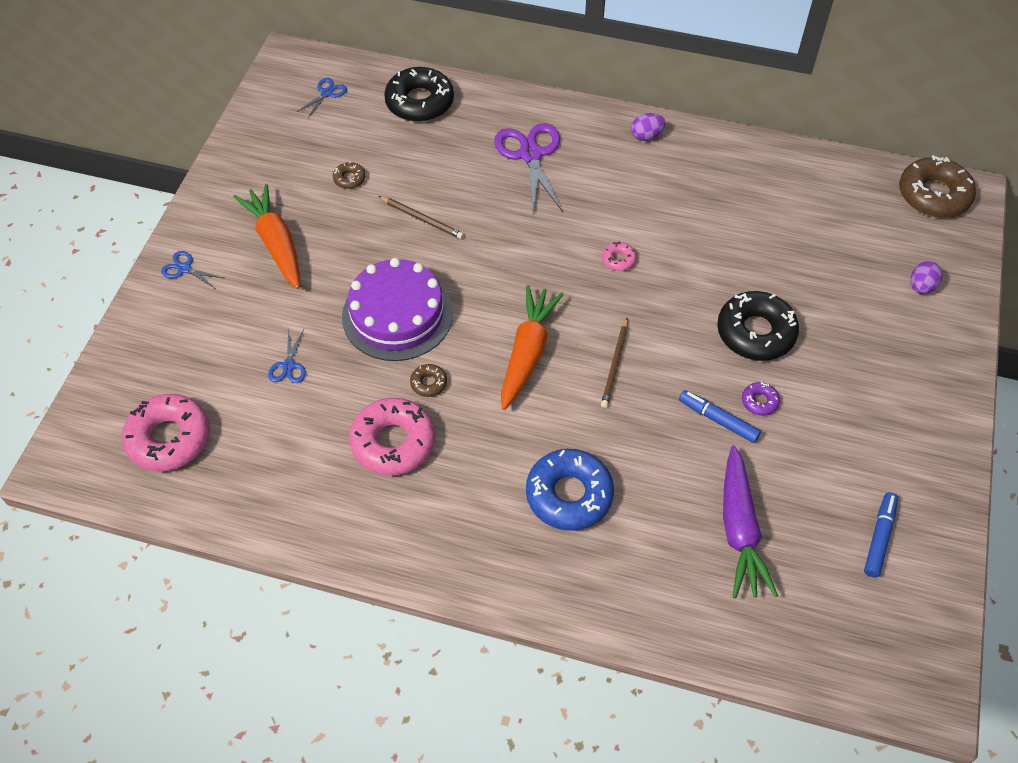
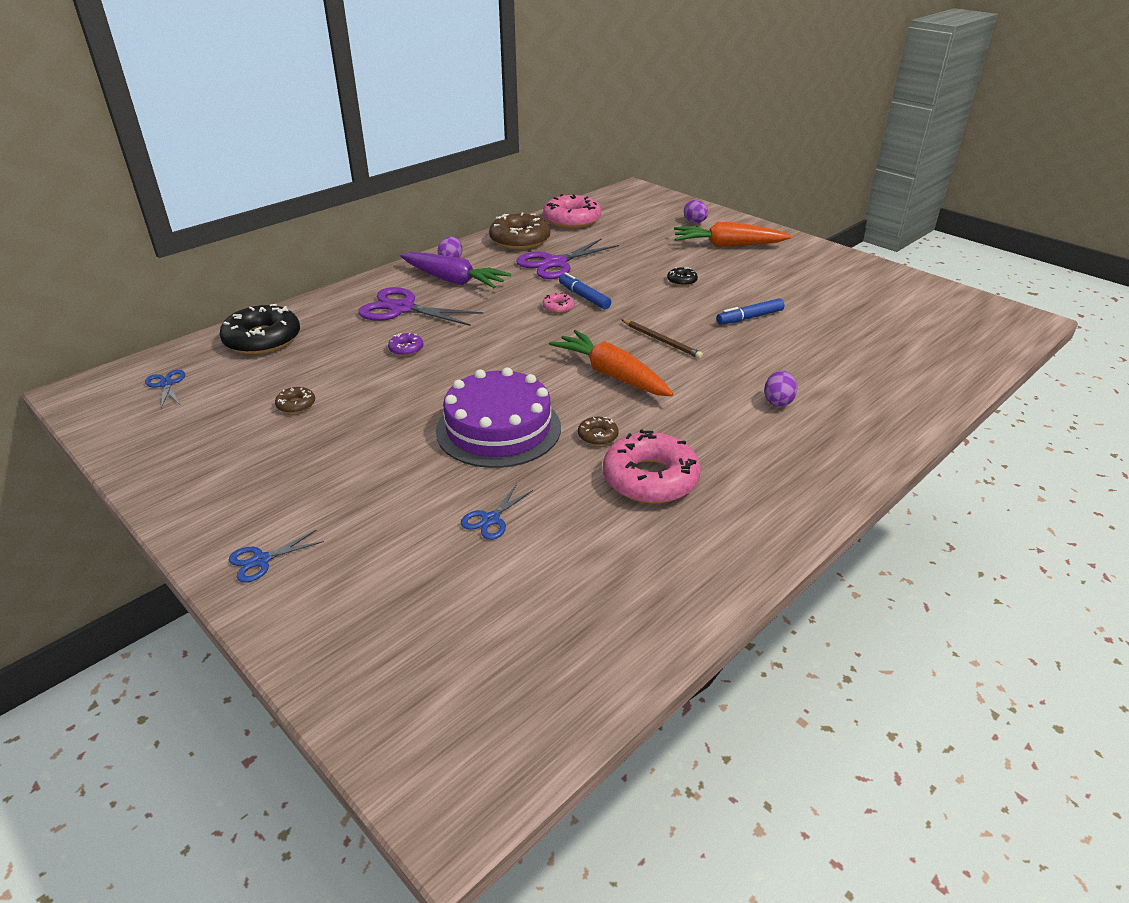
camera: 60 degrees left, 20 degrees down
(169, 438) = (505, 655): pink donut -> pink donut (572, 220)
(276, 243) = (315, 477): orange carrot -> orange carrot (727, 245)
(288, 366) = (491, 519): blue scissors -> blue scissors turned 90 degrees clockwise
(421, 219) = (401, 380): brown pencil -> none
(569, 495) = (778, 401): blue donut -> purple egg
(707, 214) = (555, 263): none -> purple scissors
(739, 530) = (856, 341): purple carrot -> purple carrot (453, 280)
(755, 332) = (682, 281): black donut -> black donut, size x0.45
(759, 401) = (745, 298): purple donut -> purple donut (406, 349)
(879, 537) = (890, 296): blue marker -> blue marker (584, 297)
(933, 195) = (625, 197): brown donut -> brown donut (520, 240)

